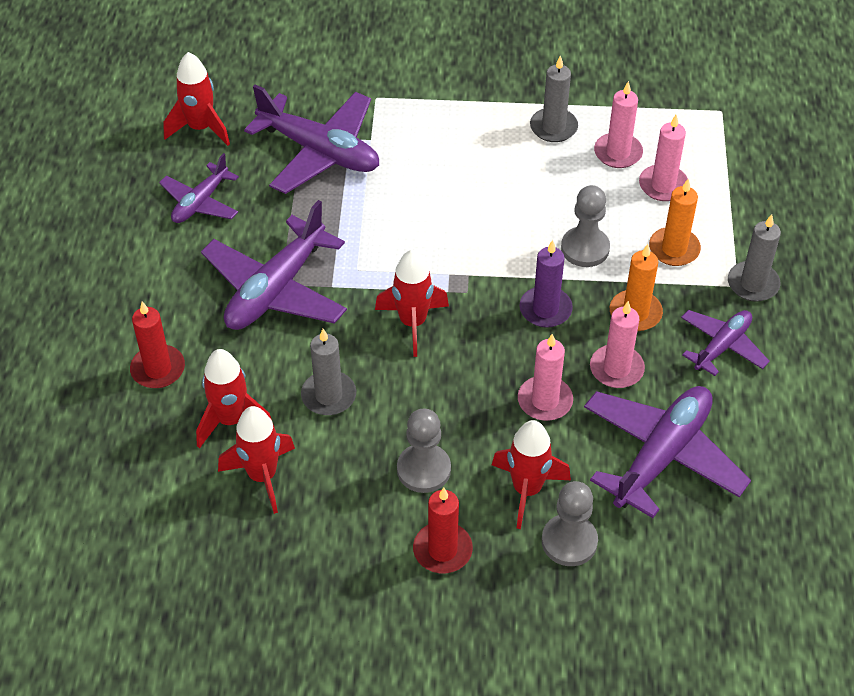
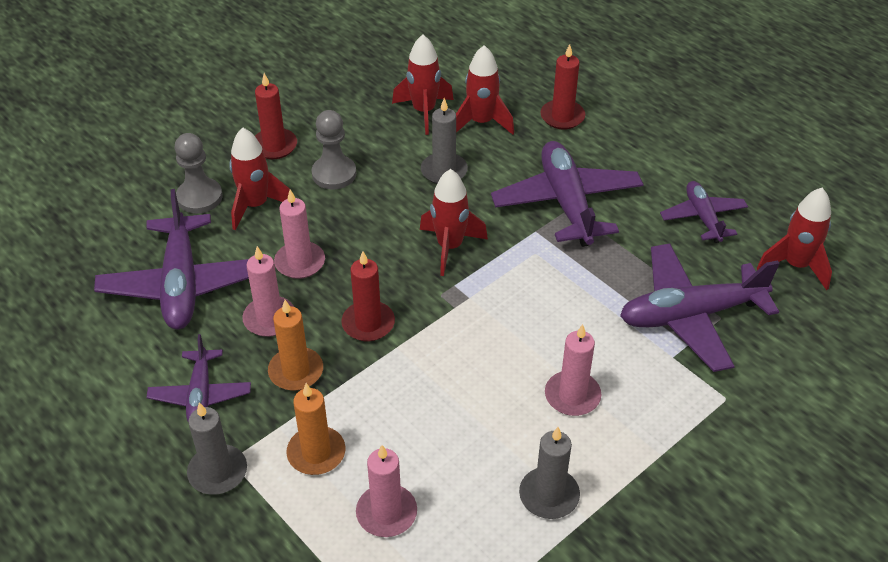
camera: 135 degrees right, 5 degrees down
(545, 309) = (368, 323): purple candle -> red candle
(585, 248) = (391, 395): grey pawn -> none
(618, 153) = (462, 516): pink candle -> pink candle (572, 396)

